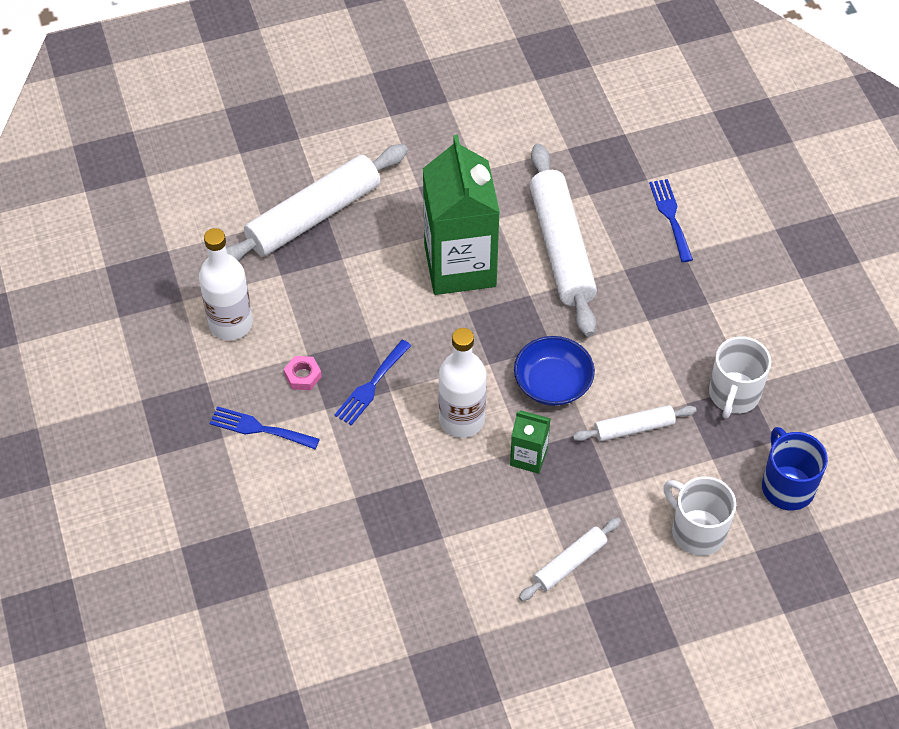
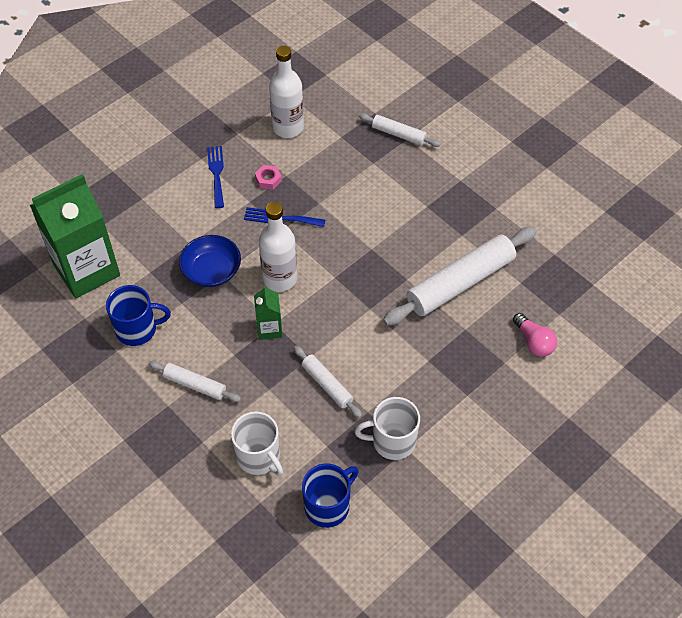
camera: 65 degrees right, 0 degrees up
(313, 216) = (399, 134): white rolling pin -> white rolling pin, size x0.51
(457, 600) = (137, 329): none -> blue mug
(460, 266) = (407, 229): green carton -> green carton (86, 270)
(552, 383) = (338, 321): blue bowl -> blue bowl (212, 271)
(670, 216) = (534, 342): blue fork -> pink light bulb
(697, 531) = (259, 457): white mug -> white mug turned 120 degrees clockwise

